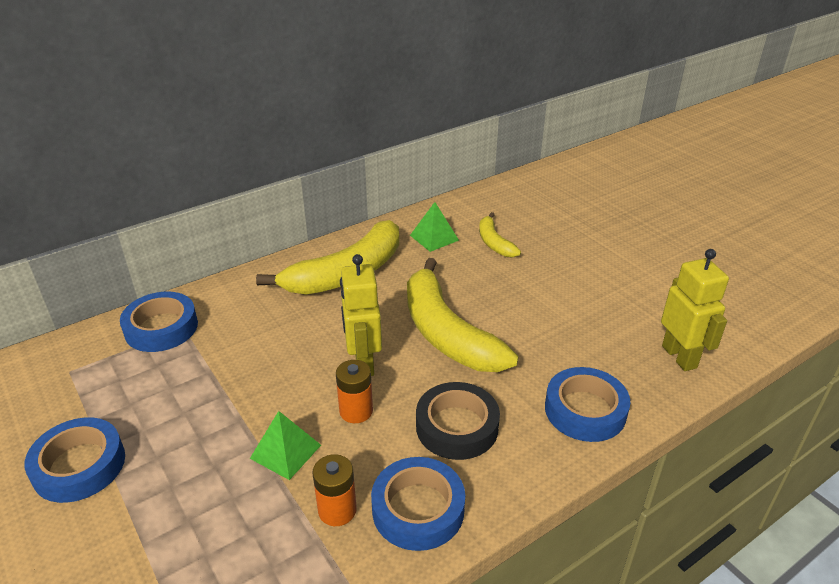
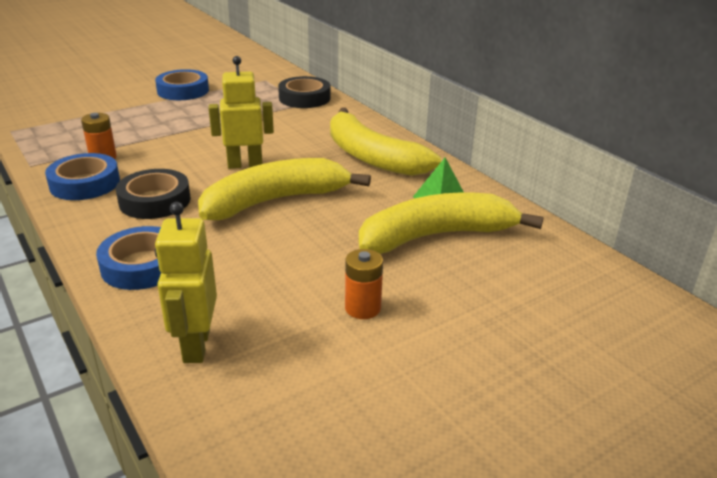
camera: 90 degrees right, 5 degrees down
(161, 328) = (304, 98): blue tape -> black tape
(285, 451) = (163, 141): green pyramid -> none
(356, 411) = (191, 162): orange battery -> orange battery (362, 308)
(494, 242) = (436, 236): yellow banana -> yellow banana, size x2.00
(679, 357) = (196, 346): yellow robot -> yellow robot turned 105 degrees clockwise

